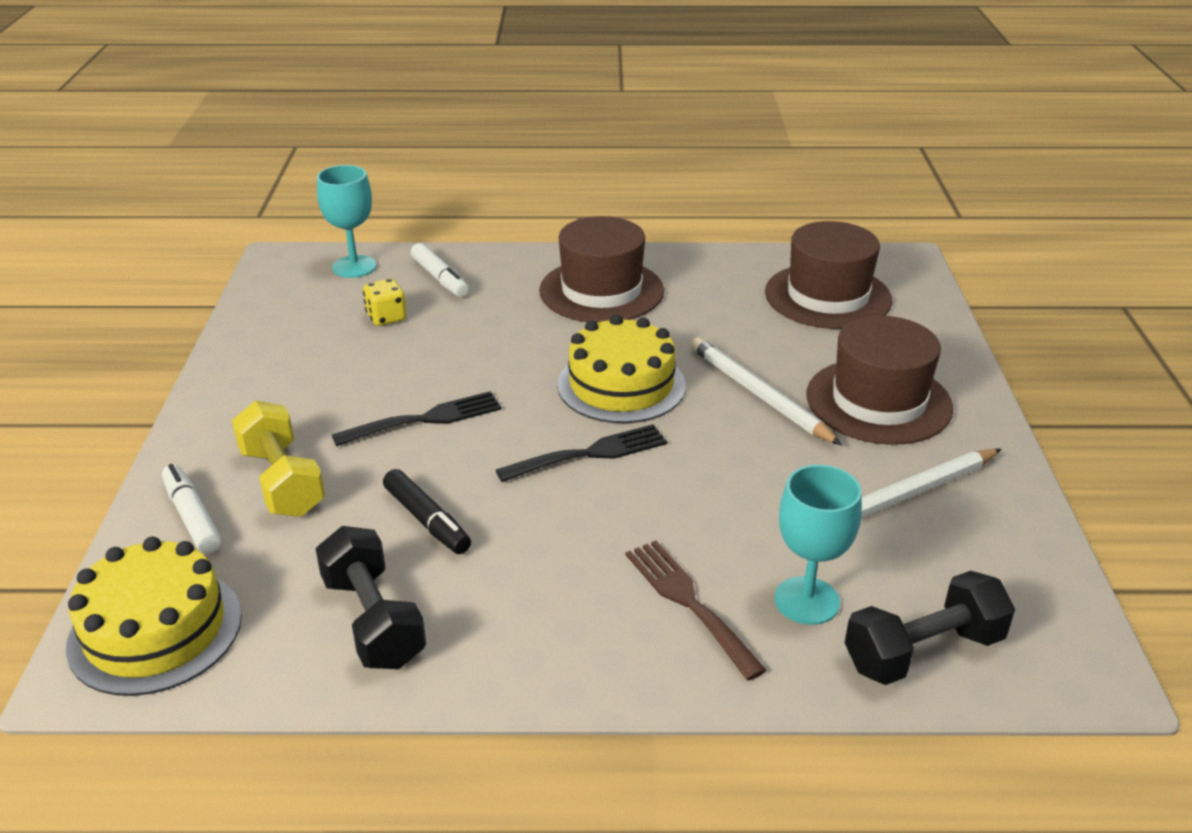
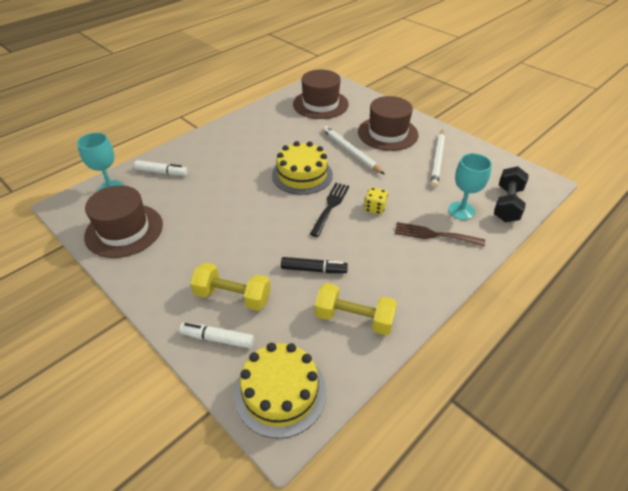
camera: 45 degrees left, 10 degrees up
(373, 621) = (354, 318): black dumbbell -> yellow dumbbell
(386, 317) = (165, 202): yellow dice -> yellow dice (374, 208)
(426, 419) = (251, 233): black fork -> none
(601, 291) = (239, 142): brown hat -> brown hat (124, 230)
(759, 394) = (351, 151): white pencil -> white pencil turned 45 degrees clockwise

